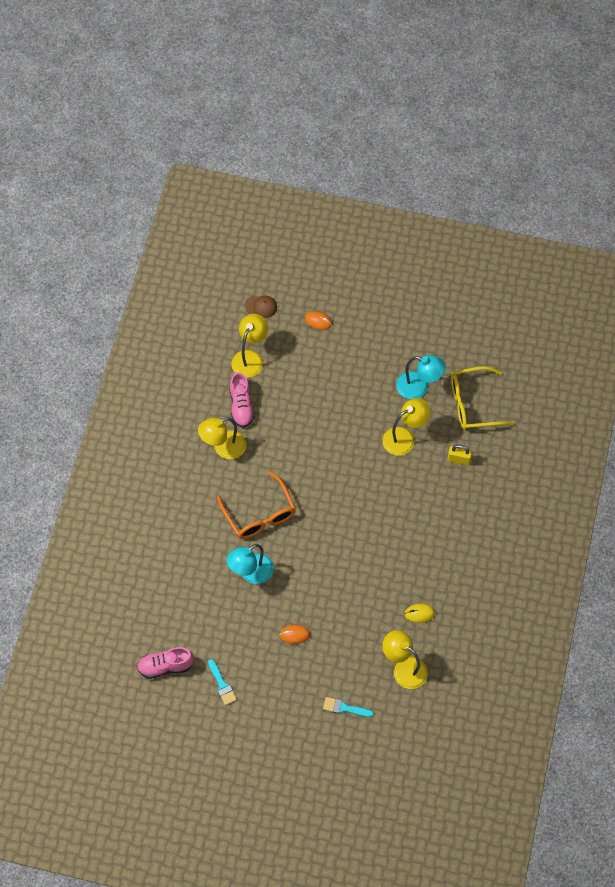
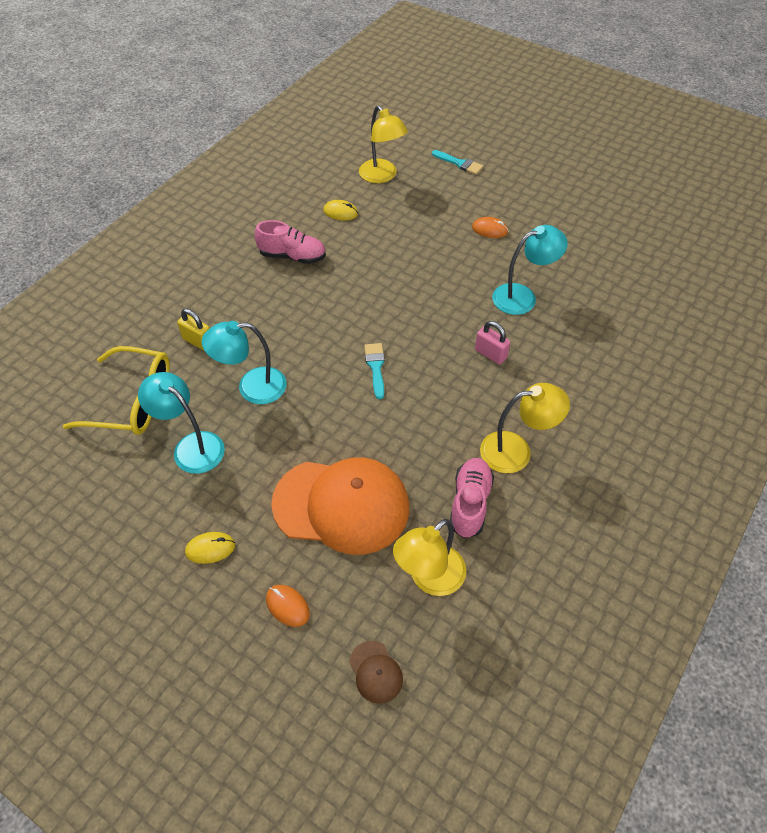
camera: 160 degrees left, 10 degrees down
(165, 666) = (650, 240): pink shoe -> pink shoe (292, 256)
(222, 685) = (587, 210): turquoise brush -> turquoise brush (375, 367)
(259, 514) = (490, 354): orange glasses -> pink padlock
(261, 306) = (375, 672): brown cap -> brown cap turned 150 degrees counterclockwise
(313, 381) = (341, 505): none -> orange cap
(374, 335) = (210, 548): none -> yellow mouse
(404, 438) = (252, 387): yellow lamp -> turquoise lamp

